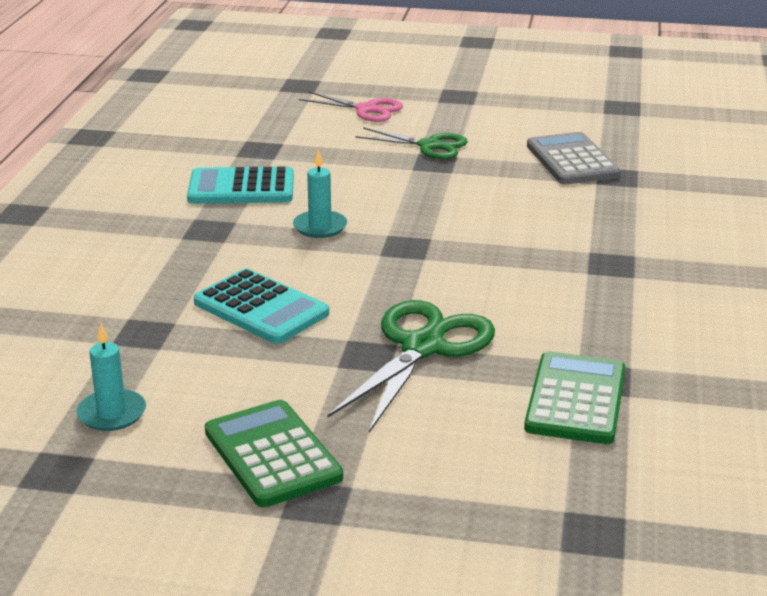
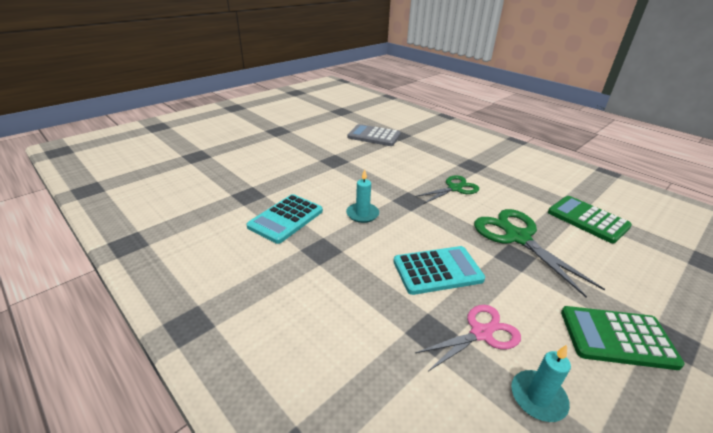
camera: 55 degrees left, 5 degrees up
(366, 109) = (254, 152): pink scissors -> pink scissors (481, 333)
(429, 146) = (316, 155): green scissors -> green scissors (454, 188)

